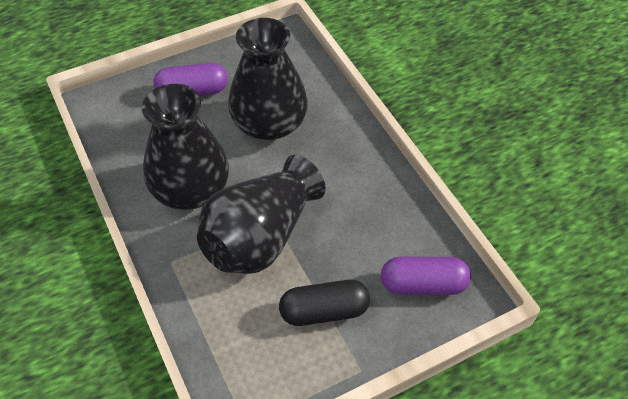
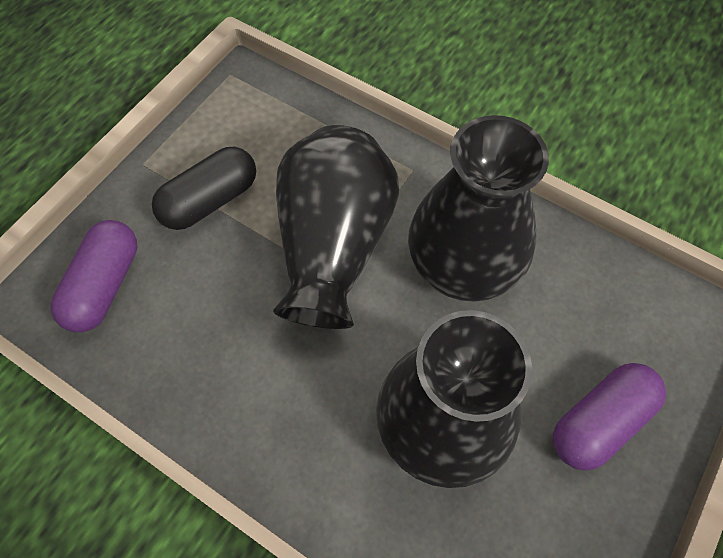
camera: 150 degrees right, 10 degrees up
(423, 285) = (105, 285): purple capsule -> purple capsule turned 45 degrees counterclockwise

